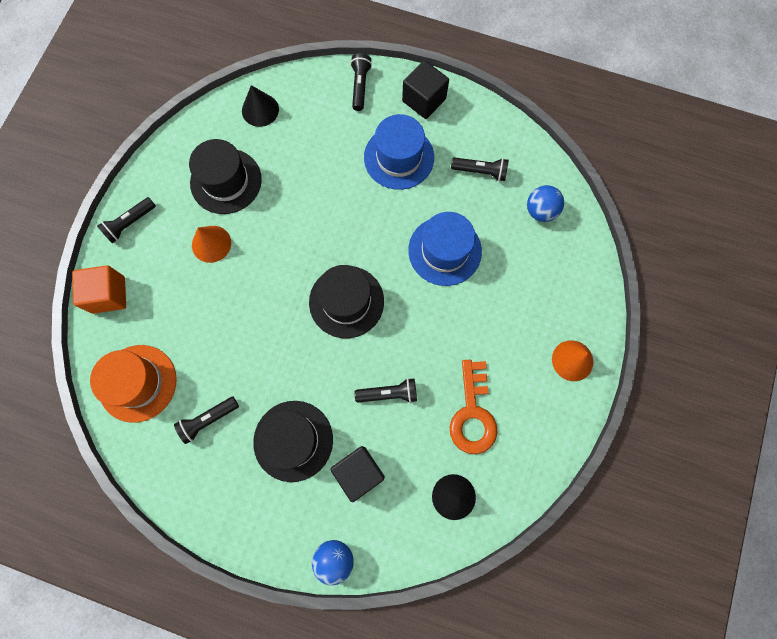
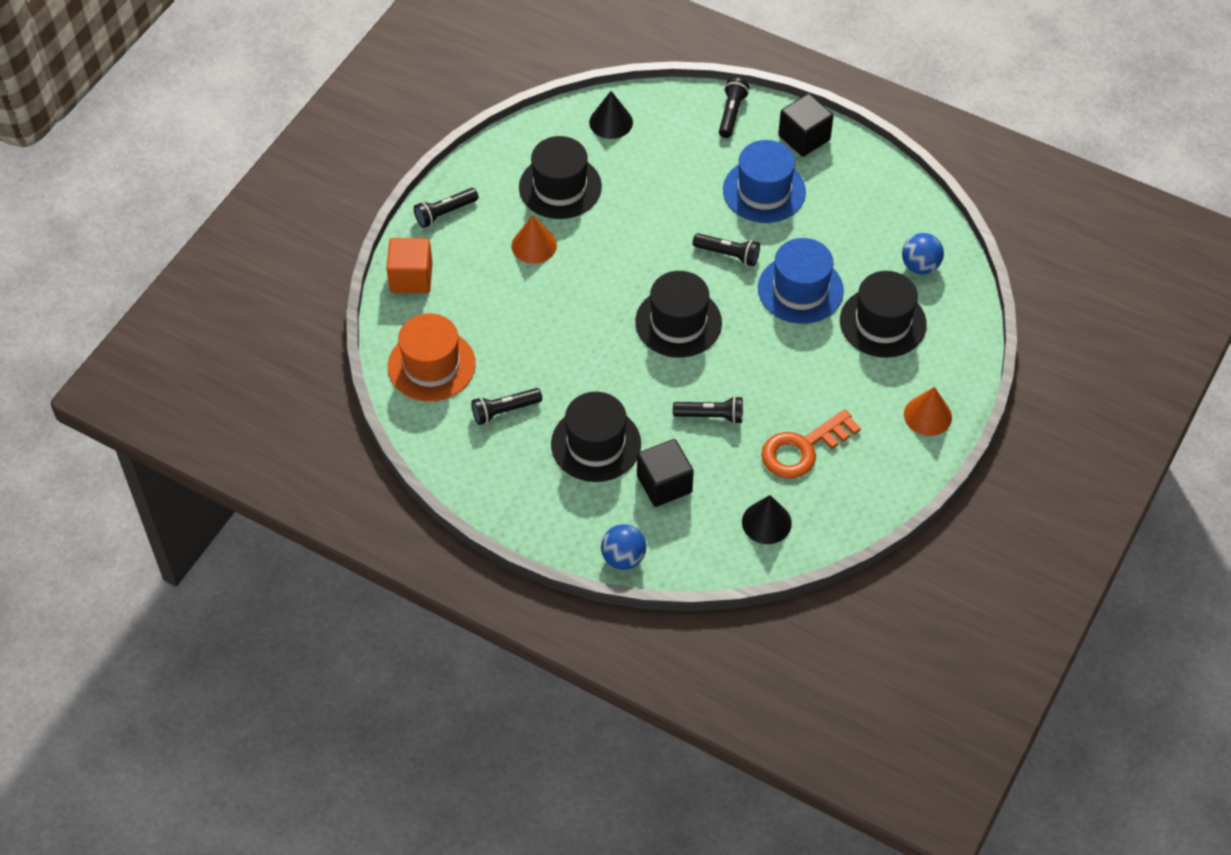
camera: 10 degrees right, 20 degrees down
(472, 413) = (803, 449): orange key -> orange key turned 45 degrees clockwise
(480, 171) = (857, 218): black flashlight -> black flashlight (728, 254)
(519, 272) = (883, 322): none -> black hat

